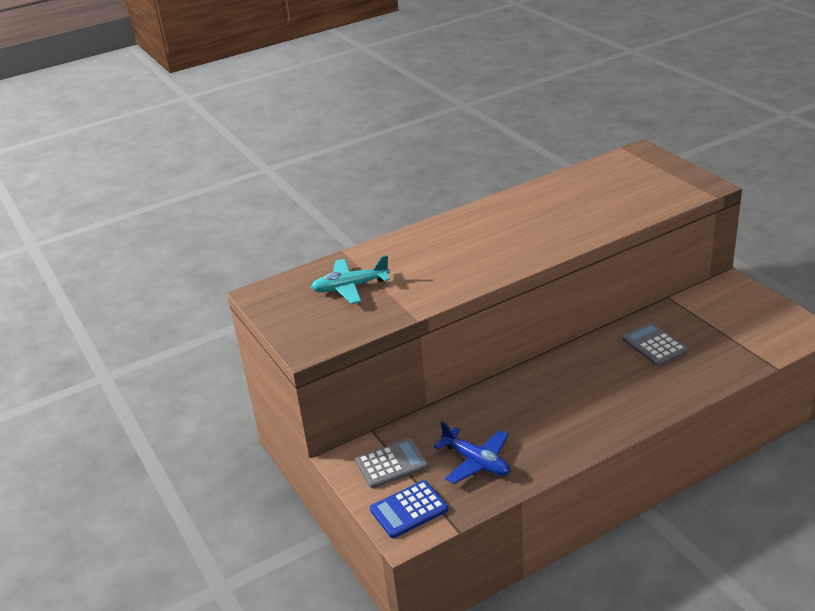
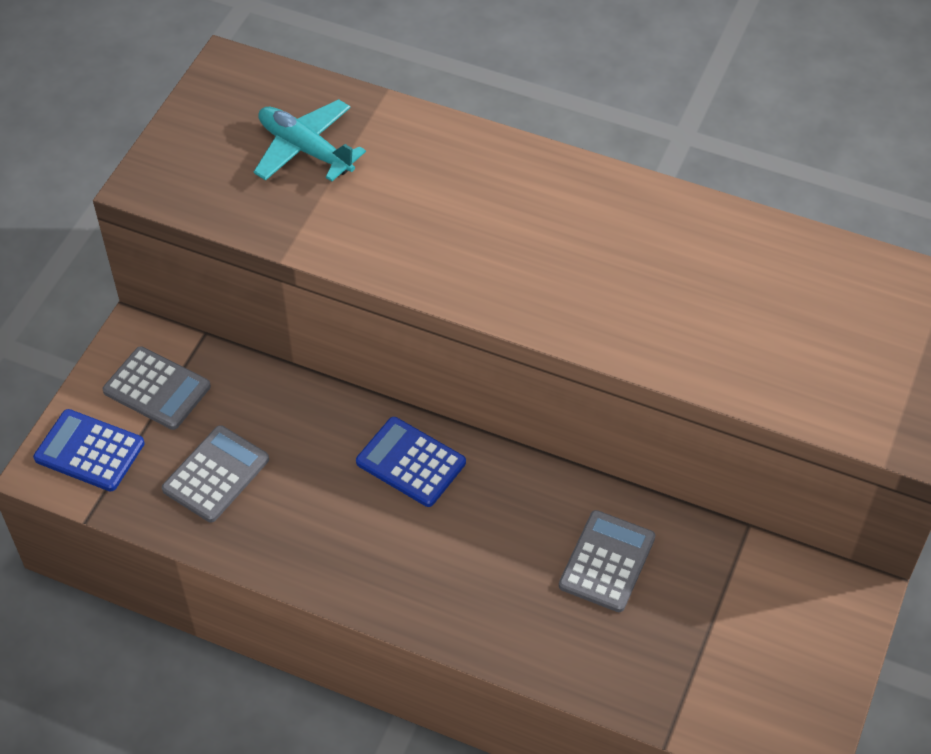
camera: 50 degrees right, 20 degrees up
(476, 462) = (216, 474): blue plane -> grey calculator
(536, 386) = (411, 462): none -> blue calculator

